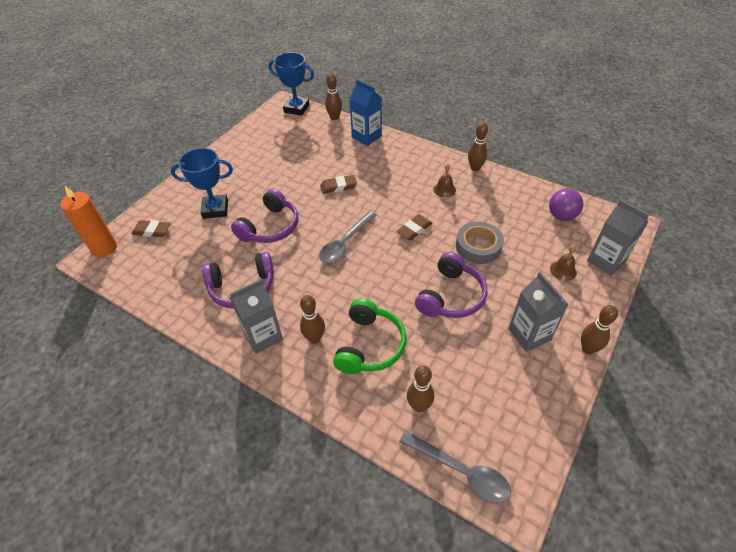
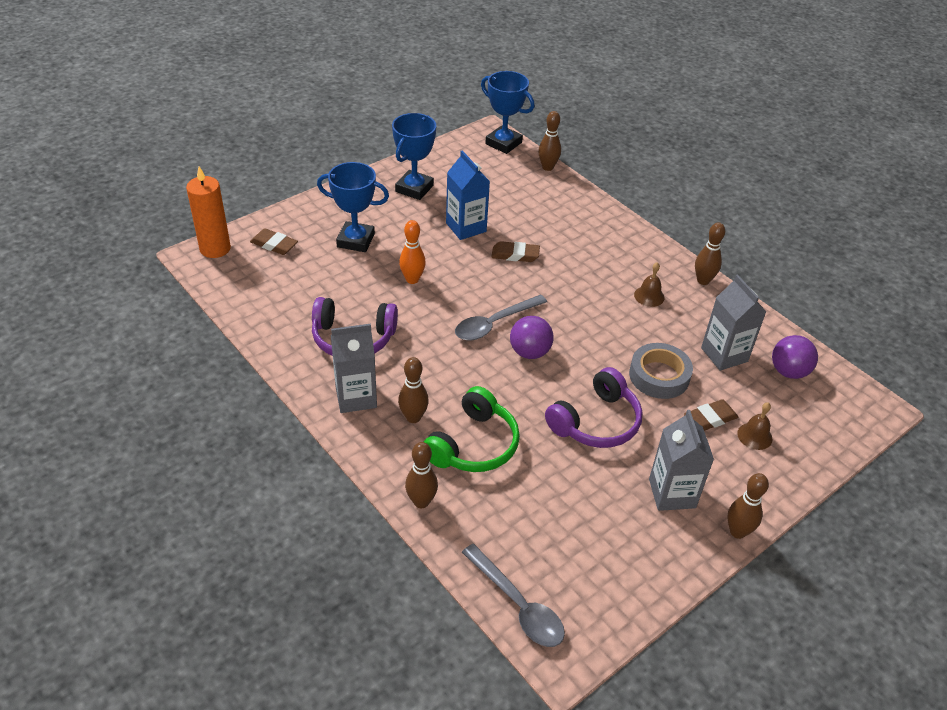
camera: 15 degrees right, 5 degrees down
(245, 158) = (414, 188): none -> blue trophy
(270, 227) = (412, 279): purple headphones -> orange bowling pin
(366, 137) = (578, 203): blue carton -> blue carton (466, 227)
(380, 257) = (529, 352): none -> purple ball
(414, 229) = (587, 332): brown eraser -> brown eraser (710, 418)
(419, 406) = (501, 525): brown bowling pin -> brown bowling pin (421, 502)
(606, 261) = (818, 442): grey carton -> grey carton (724, 355)

